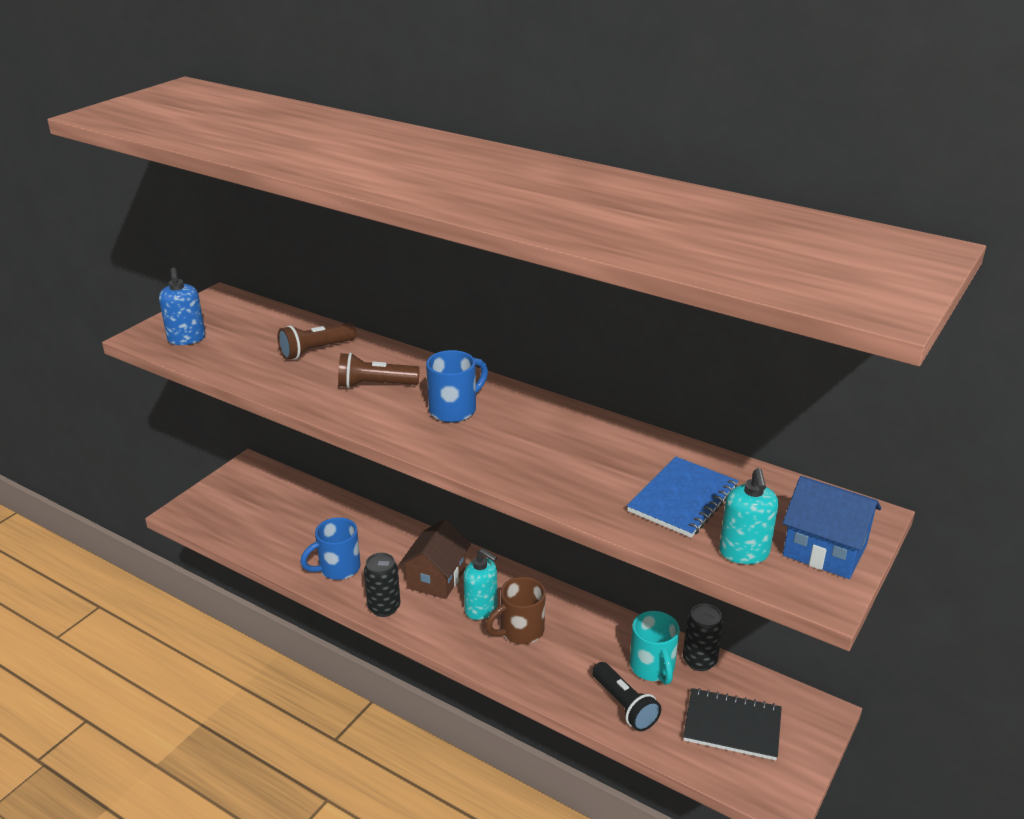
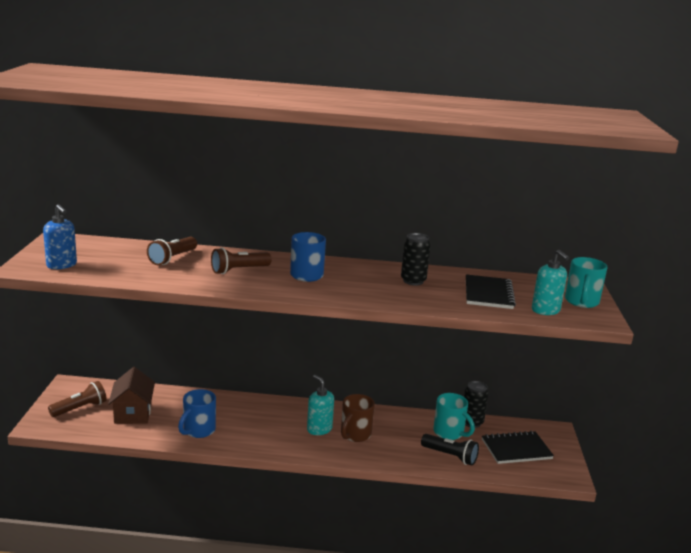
camera: 30 degrees left, 10 degrees down
(237, 502) = (80, 408): none -> brown flashlight
(384, 607) = (252, 445): black can -> black can (413, 281)
(436, 578) = (274, 419): brown house -> brown house (133, 413)
(481, 609) = (319, 429): turquoise soap dispenser -> turquoise soap dispenser turned 135 degrees counterclockwise
(683, 499) = (488, 294): blue notebook -> black notebook
(824, 550) = (581, 302): blue house -> turquoise mug

